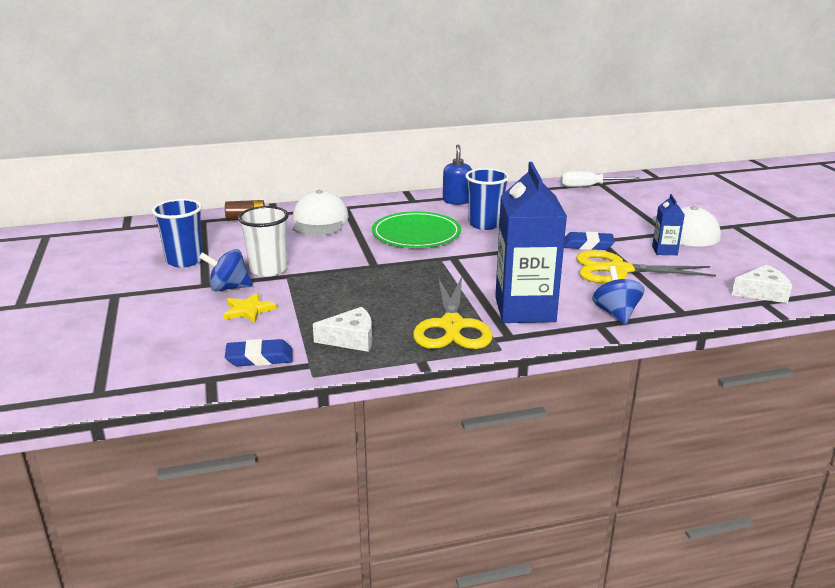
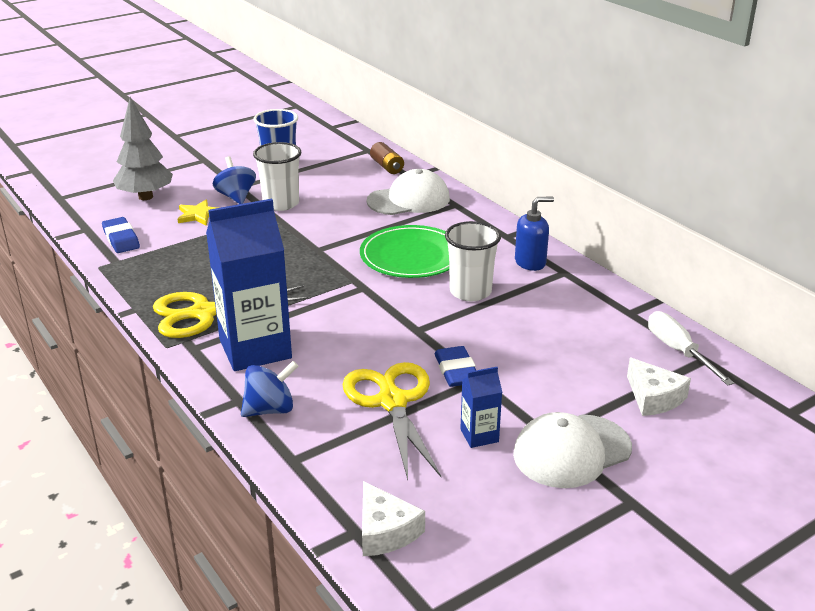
camera: 70 degrees right, 5 degrees up
(168, 336) = (146, 197): none -> grey tree
(351, 339) = (163, 269): white cheese -> white cheese (653, 397)
(485, 224) = (470, 292): blue cup -> white cup

